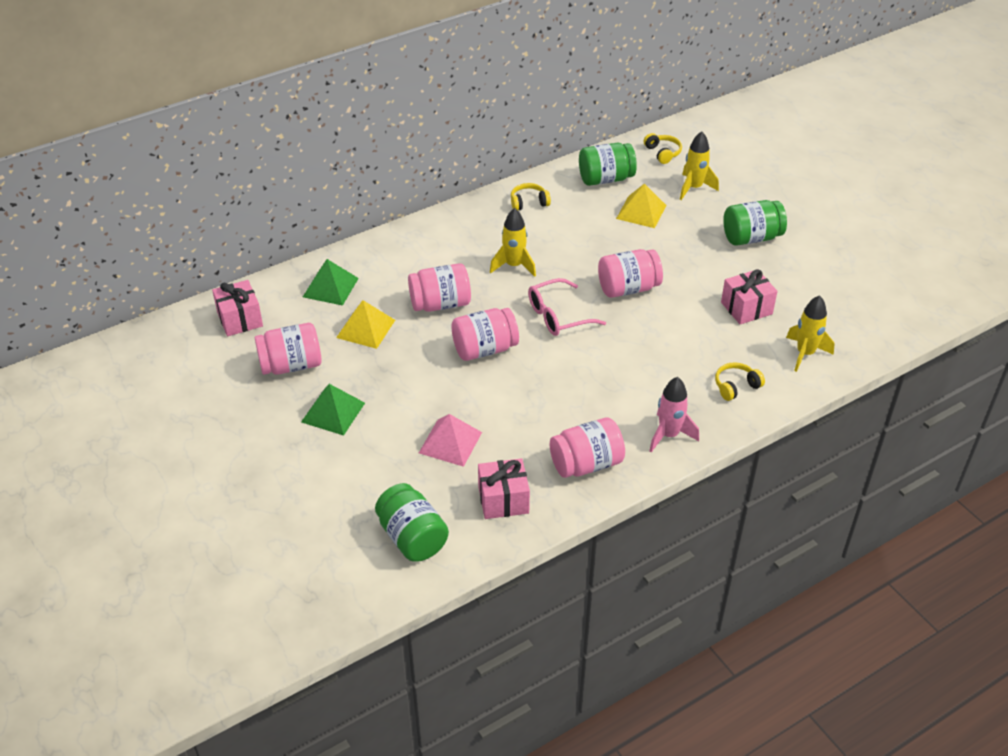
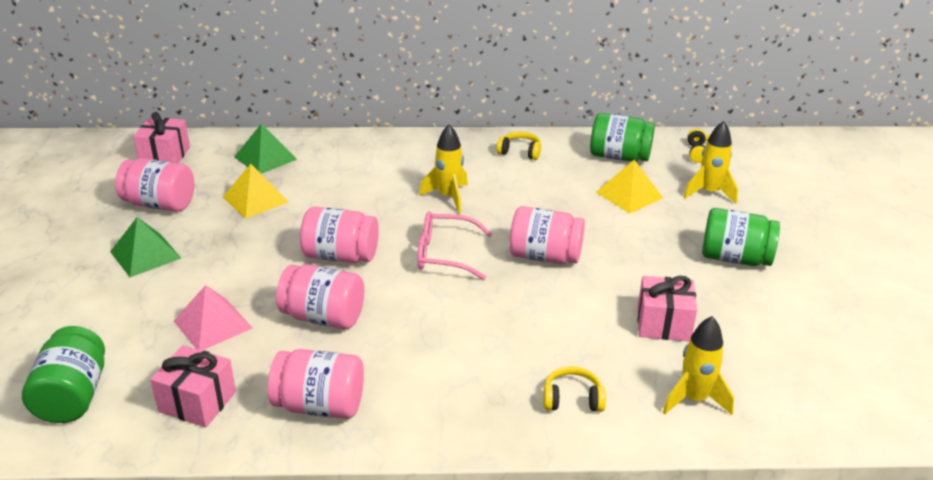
camera: 30 degrees right, 10 degrees down
(440, 304) = (344, 204): pink jar -> pink jar (323, 317)
(669, 435) = (441, 417): pink rocket -> none

